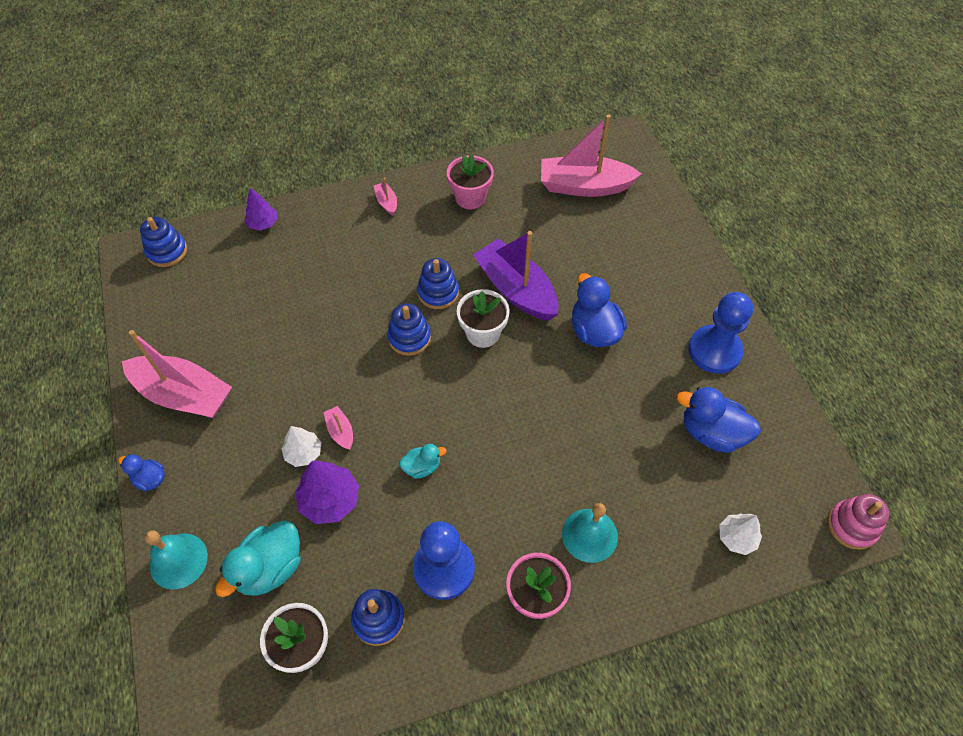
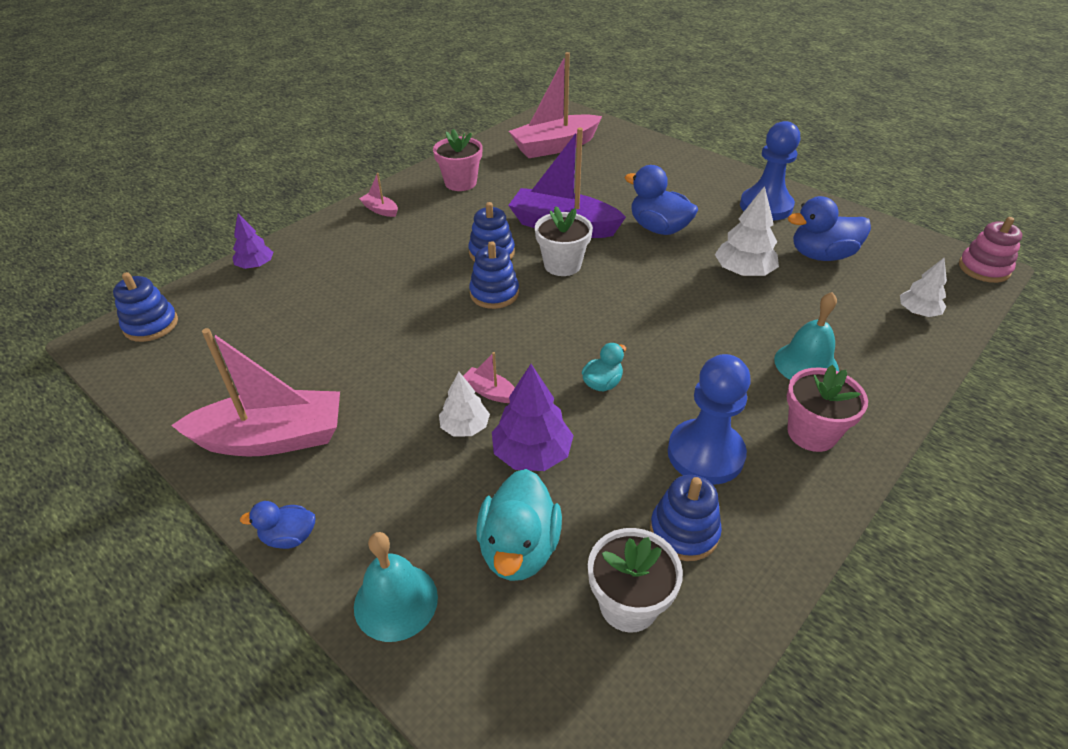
camera: 30 degrees left, 15 degrees down
(624, 416) = (743, 272): none -> white tree

